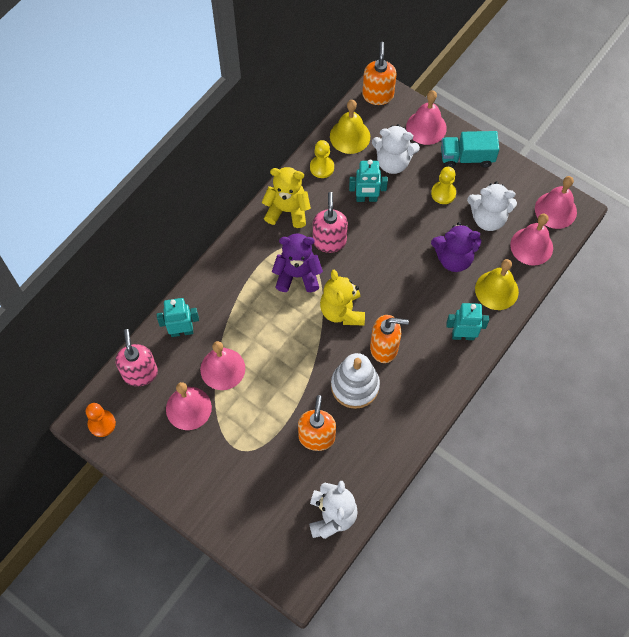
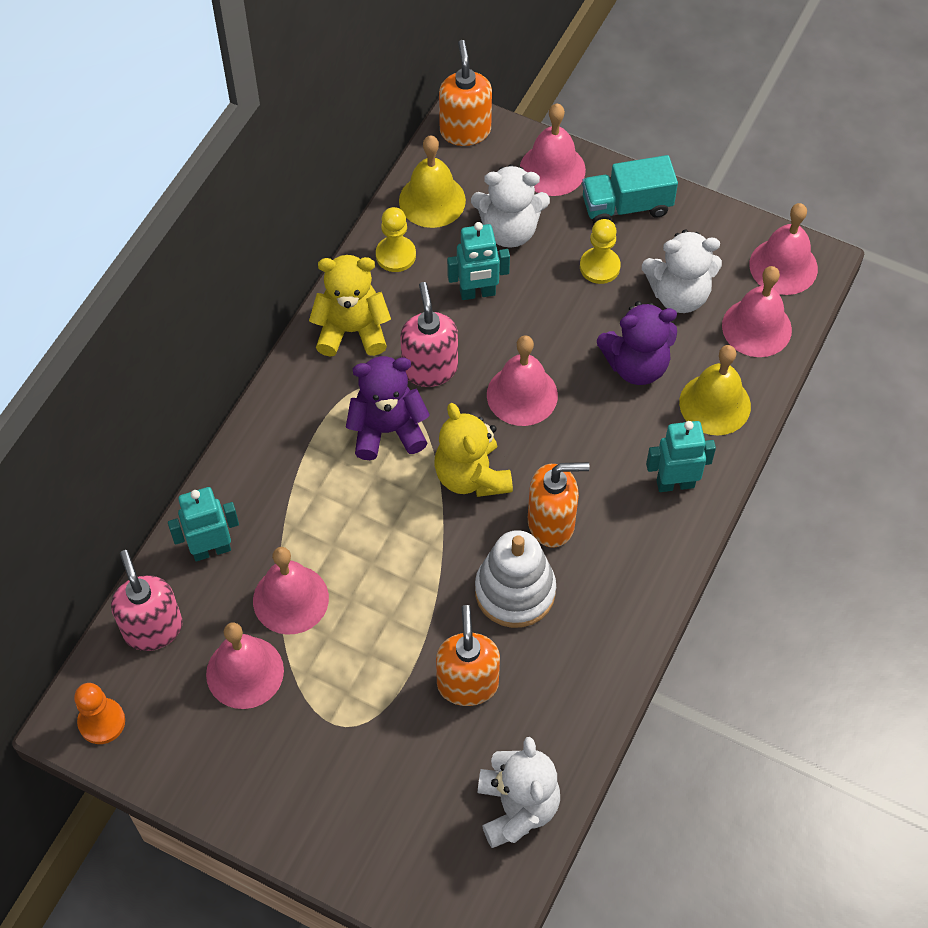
camera: 10 degrees left, 5 degrees down
(381, 266) = (522, 395): none -> pink bell

